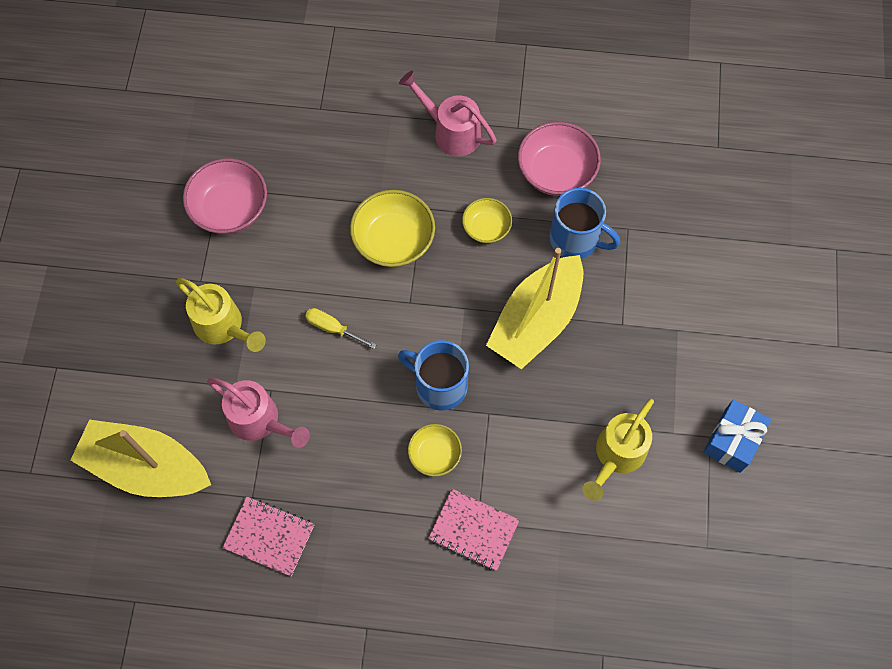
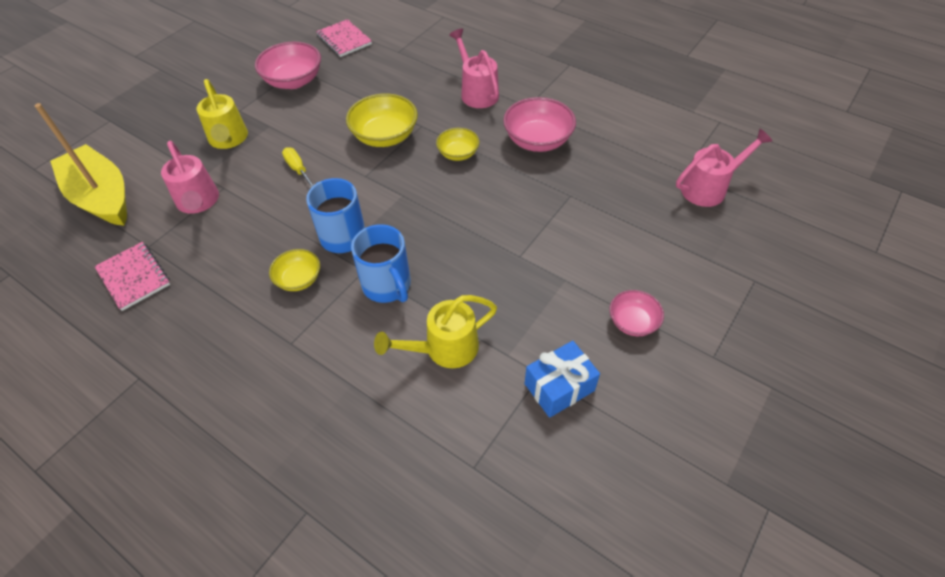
camera: 30 degrees right, 15 degrees down
(473, 530) = (282, 348): pink notebook -> pink notebook (344, 40)
(536, 320) = (450, 225): yellow boat -> none
(575, 239) = (522, 186): blue mug -> blue mug (387, 285)
(750, 158) = (709, 188): none -> pink watering can
(758, 345) = (632, 322): none -> pink bowl

